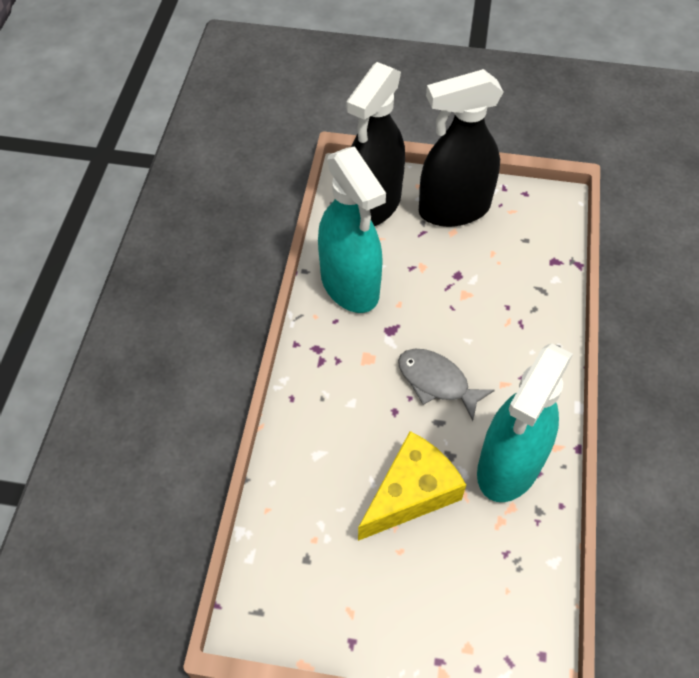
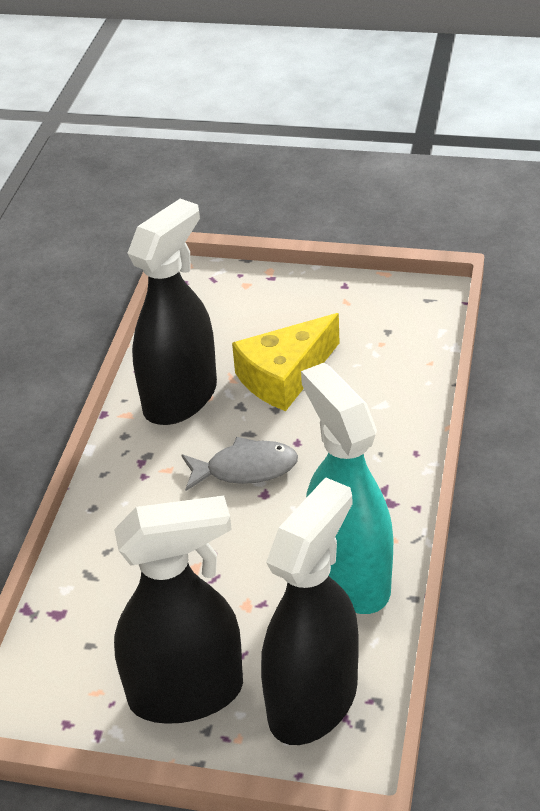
camera: 175 degrees left, 15 degrees down
(437, 382) = (245, 469): grey fish -> grey fish turned 45 degrees counterclockwise
(509, 466) = (180, 398): turquoise spray bottle -> black spray bottle

